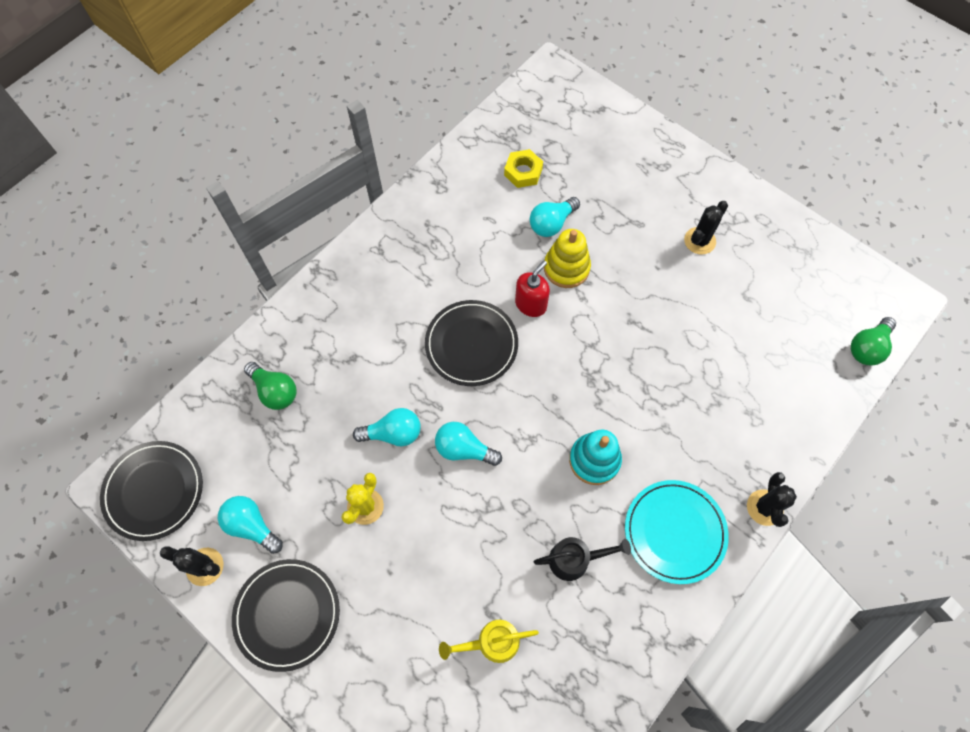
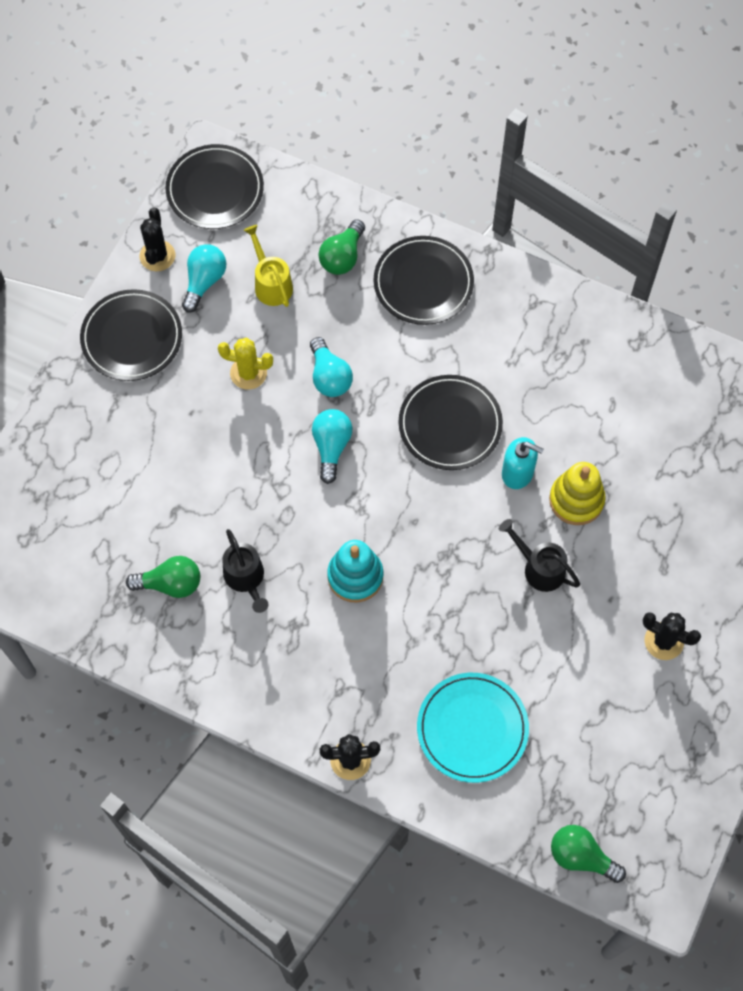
camera: 75 degrees right, 0 degrees up
(327, 330) = (423, 283): none -> black plate
(491, 642) = (148, 519): yellow watering can -> yellow watering can (270, 283)
(523, 172) = (690, 424): yellow nut -> none
(531, 304) = (518, 473): red soap dispenser -> turquoise soap dispenser
(551, 223) = (629, 471): turquoise light bulb -> none
(564, 635) = (170, 583): none -> green light bulb
(619, 311) = (538, 567): none -> black watering can
(674, 532) = (299, 671): turquoise plate -> turquoise plate (472, 728)

